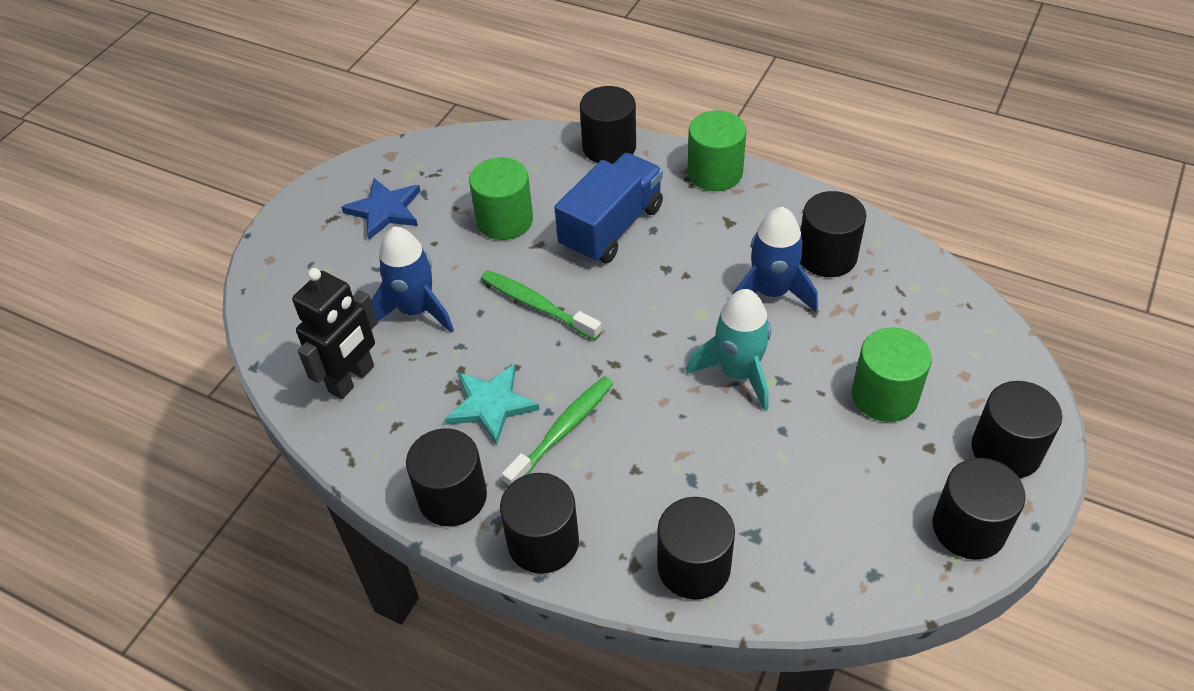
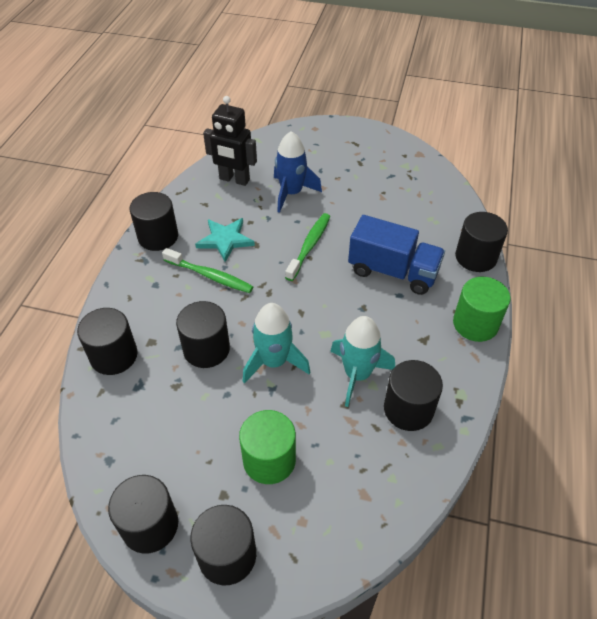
camera: 75 degrees right, 0 degrees up
(385, 210) = (369, 162): blue star -> none
(504, 220) = (380, 217): green cylinder -> none
(543, 542) = (129, 281): black cylinder -> black cylinder (206, 349)
(771, 292) = (357, 374): blue rocket -> turquoise rocket

